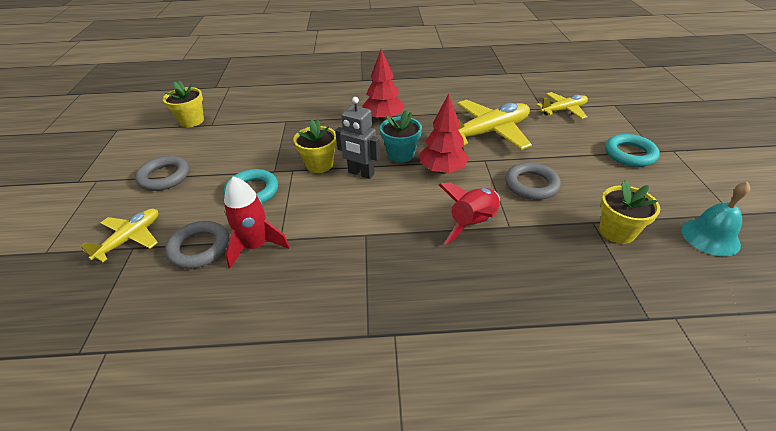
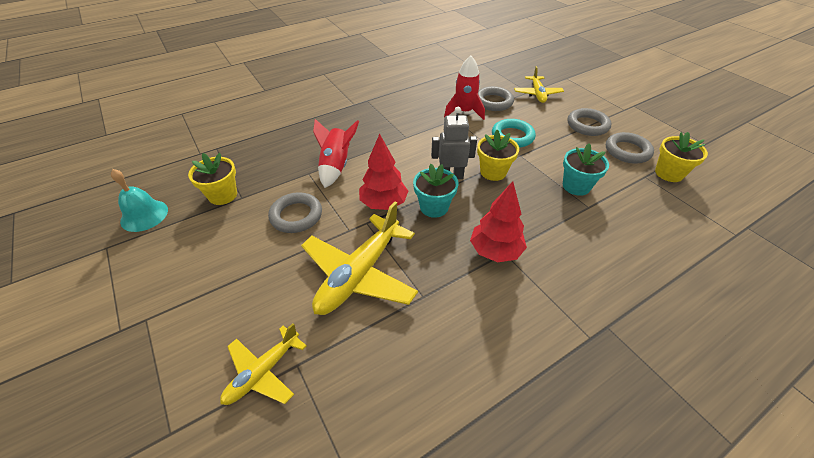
camera: 150 degrees right, 5 degrees up
(184, 144) = (627, 151): none -> grey ring
(271, 134) = (576, 186): none -> turquoise flower pot
(629, 154) = (182, 300): turquoise ring -> none

